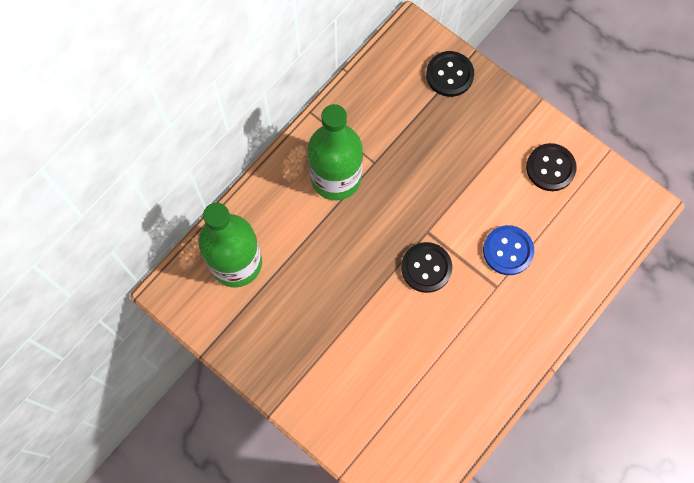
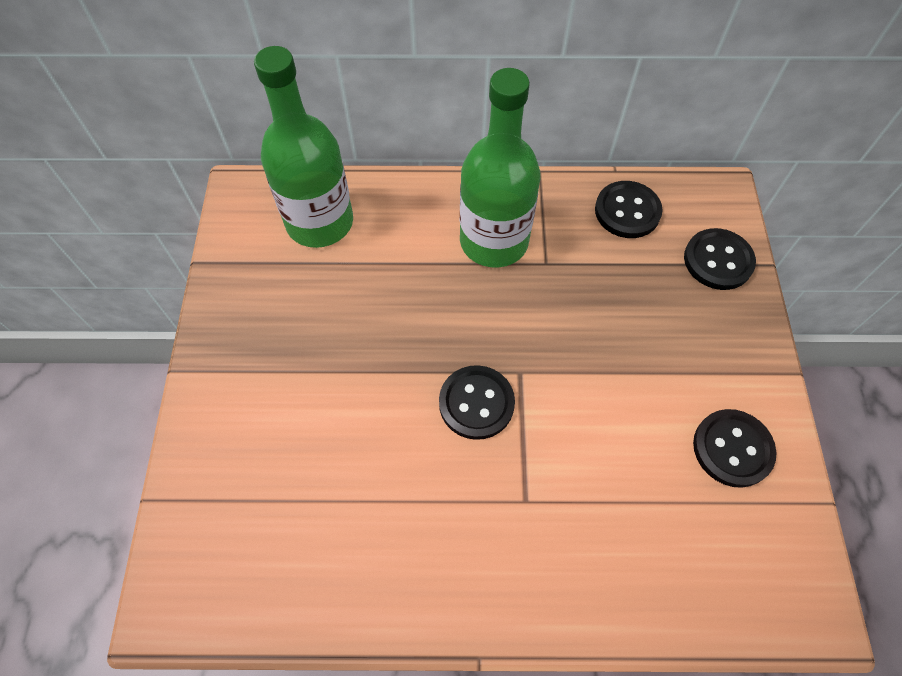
camera: 50 degrees right, 10 degrees down
(379, 90) = (627, 211): none -> black button
(508, 251) = (582, 479): blue button -> none

